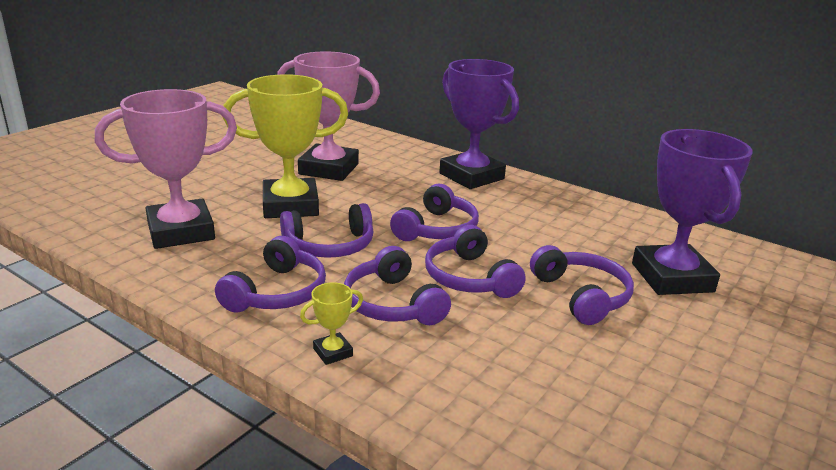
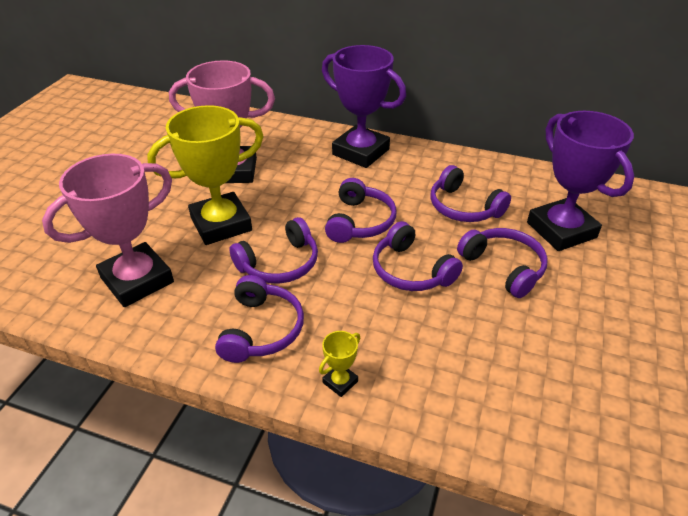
camera: 15 degrees left, 15 degrees up
(392, 304) = (363, 316): purple headphones -> purple headphones (463, 207)

